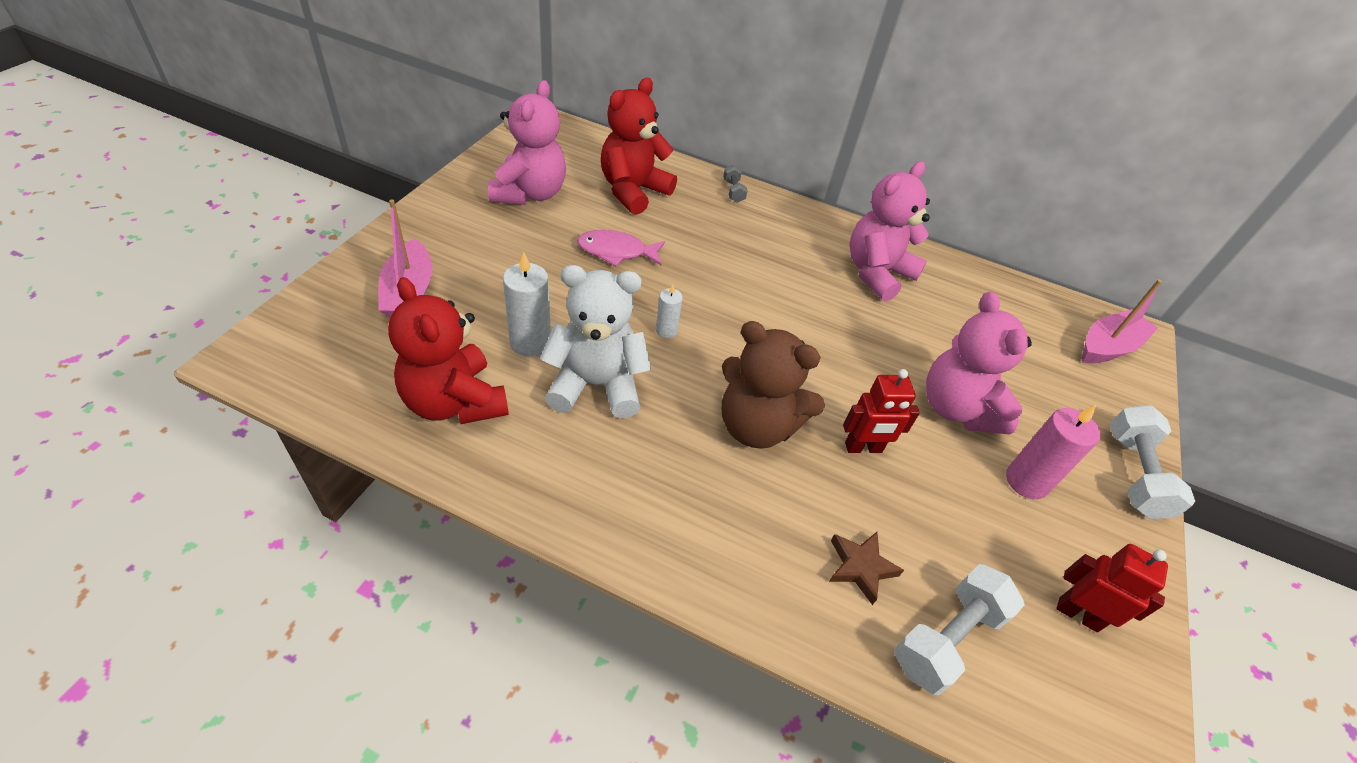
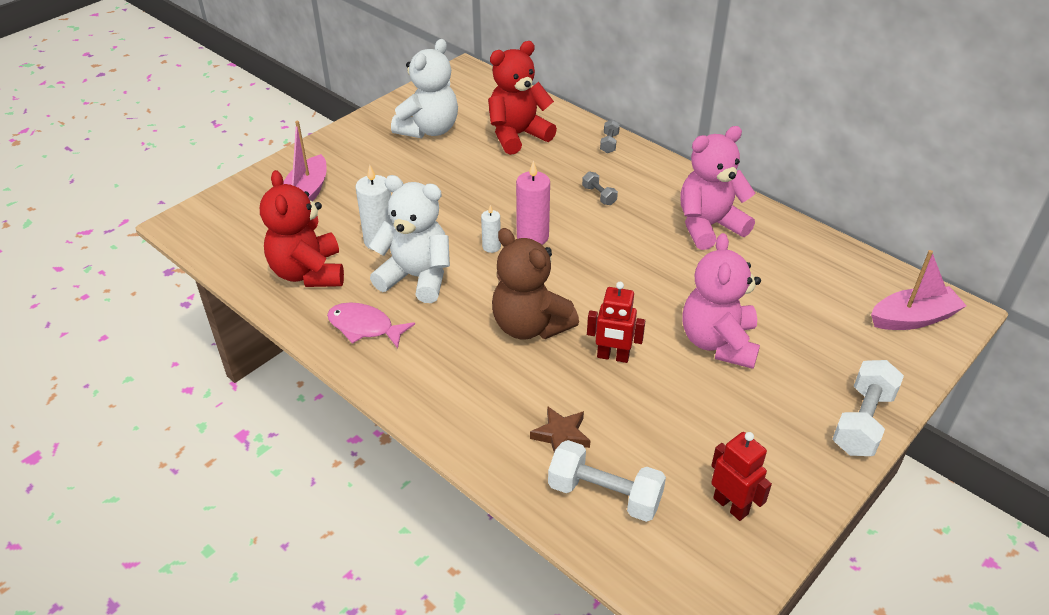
camera: 25 degrees right, 5 degrees down
(530, 193) = (429, 130): pink teddy bear -> white teddy bear
(616, 252) = (479, 182): pink fish -> pink fish (364, 327)
(752, 252) = (599, 195): none -> grey dumbbell
(947, 638) = (604, 494): white dumbbell -> white dumbbell turned 45 degrees clockwise
(1026, 481) = (749, 407): pink candle -> pink candle (532, 237)

